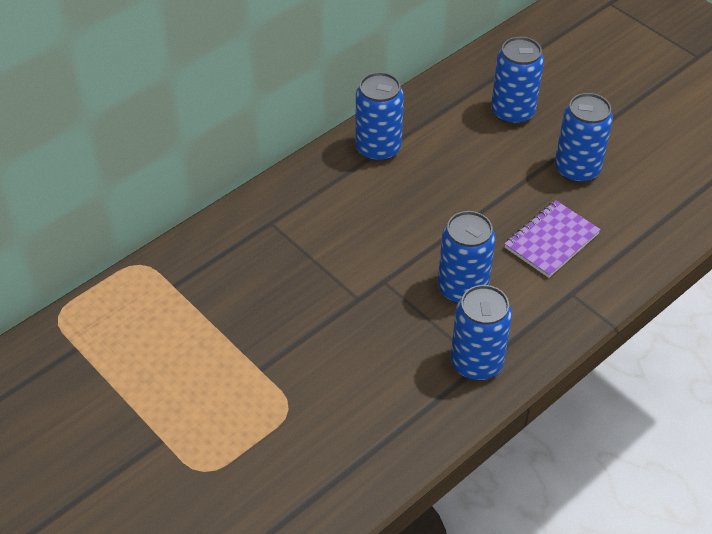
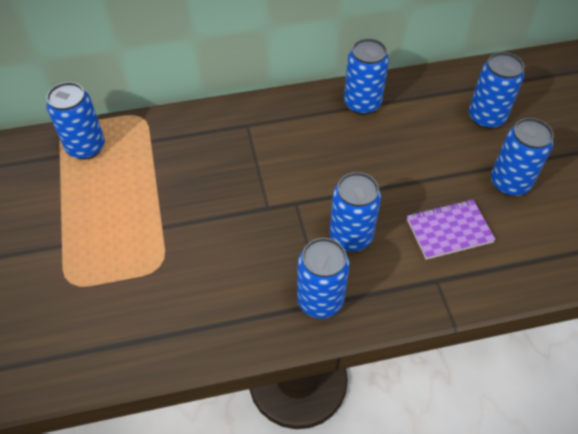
camera: 30 degrees right, 5 degrees up
(102, 325) = (86, 147): none -> blue can

